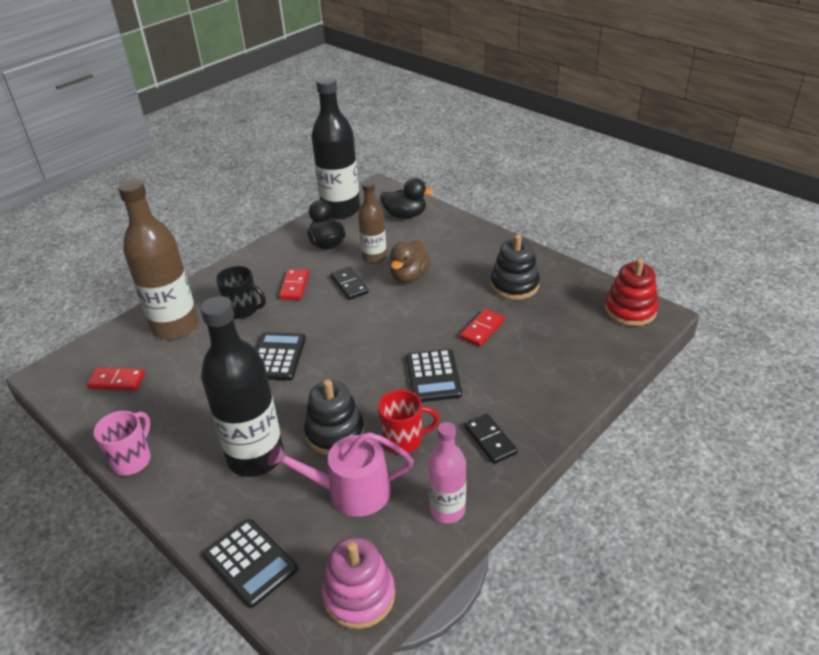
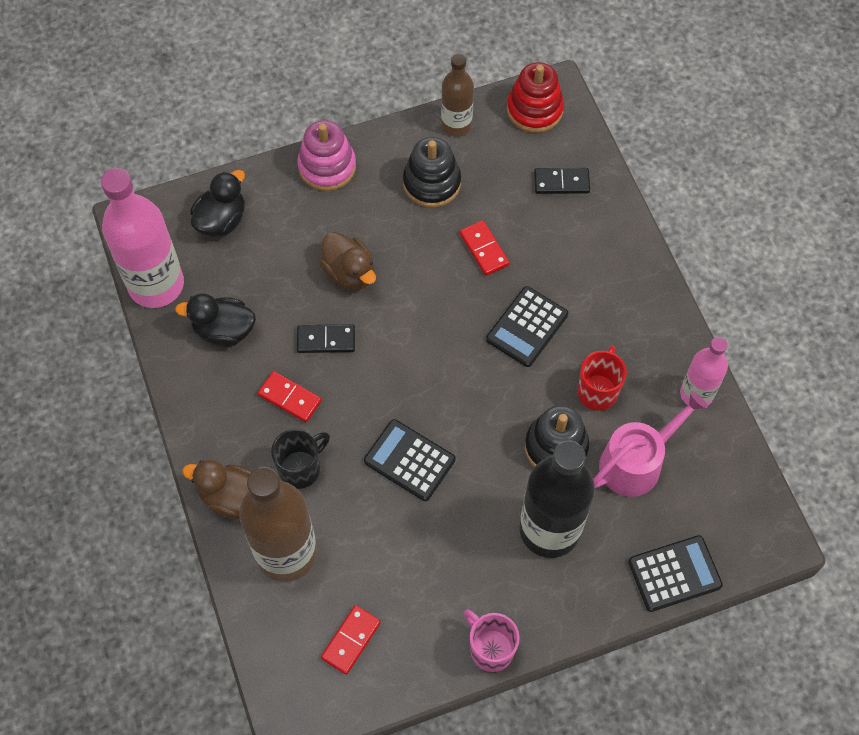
camera: 65 degrees left, 25 degrees up
(206, 289) = (231, 497): none -> brown duck
(341, 210) = (156, 285): black bottle -> pink bottle
(351, 491) = (636, 462): pink watering can -> pink watering can turned 150 degrees counterclockwise
(359, 595) = (748, 499): pink stacking toy -> pink stacking toy (327, 167)
(374, 258) = (290, 292): brown bottle -> brown bottle (456, 125)
(433, 376) = (527, 327): black calculator -> black calculator turned 105 degrees clockwise
(490, 440) = (636, 321): black domino -> black domino (561, 182)

